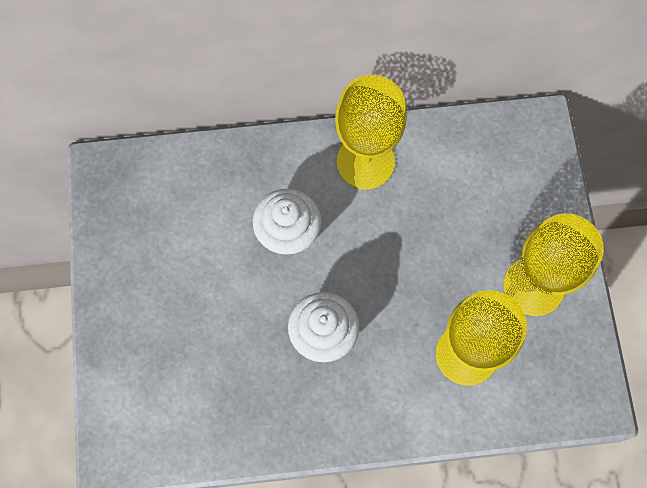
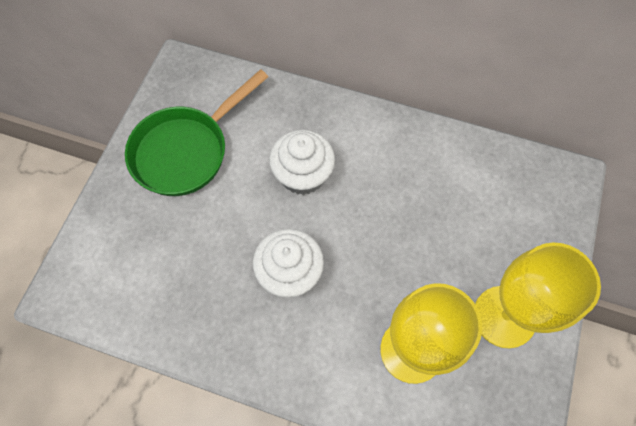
camera: 25 degrees right, 5 degrees down
(159, 259) = (186, 151): none -> green pan
(365, 162) = (397, 145): yellow goblet -> none

